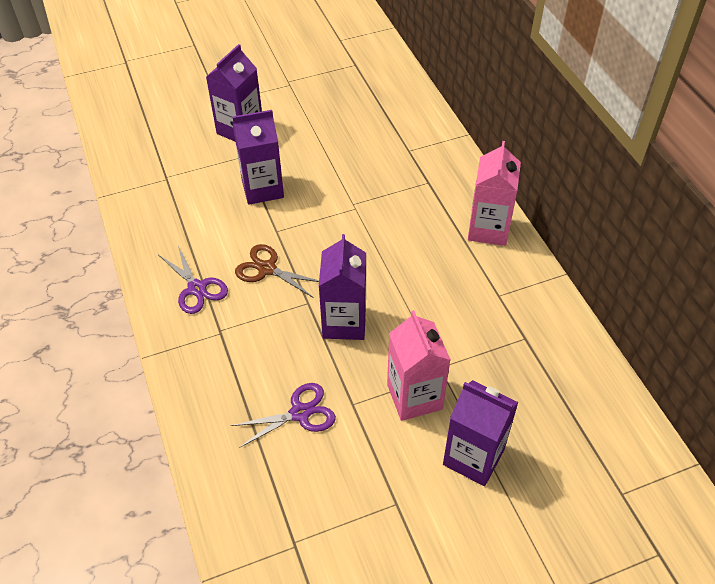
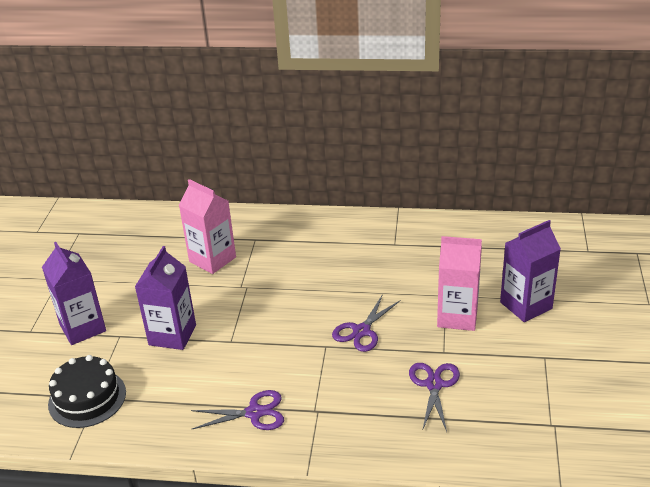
camera: 60 degrees left, 15 degrees down
(163, 174) = (87, 398): none -> black cake
(267, 269) = (269, 360): brown scissors -> none
(344, 322) = (361, 331): purple carton -> purple scissors
(488, 229) = (329, 227): pink carton -> pink carton (212, 259)

